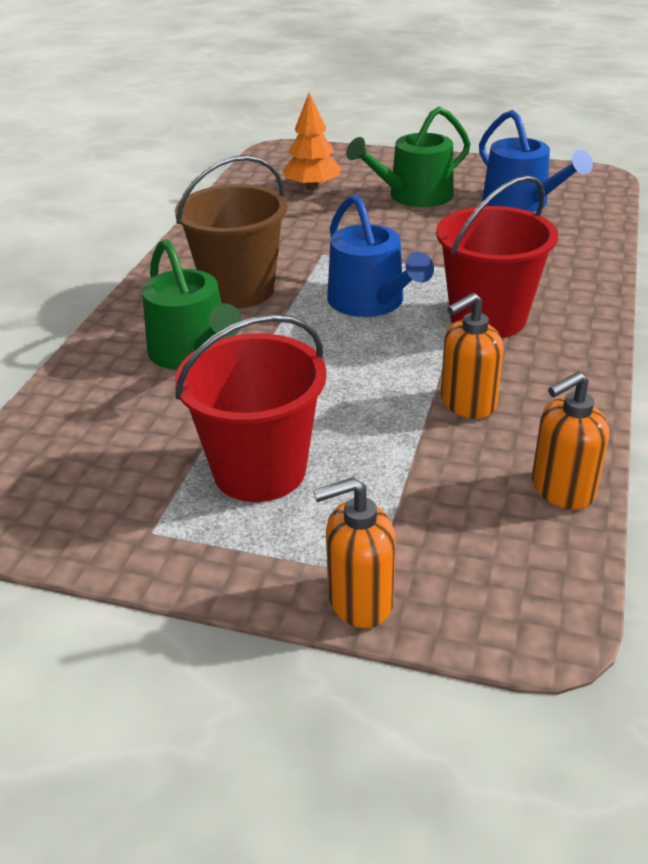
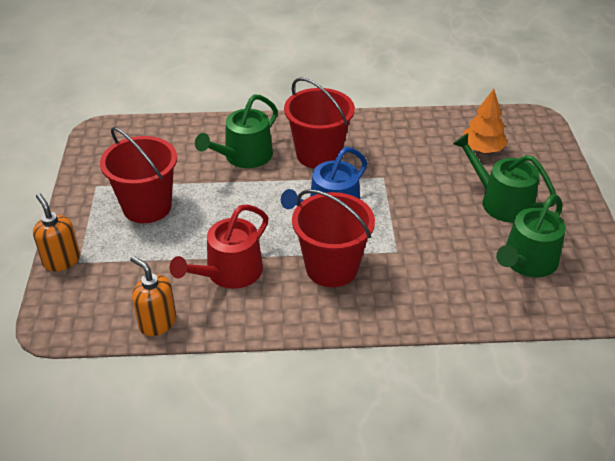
camera: 70 degrees right, 5 degrees up
(239, 290) = (318, 154): brown bucket -> red bucket
(467, 403) = (229, 273): orange soap dispenser -> red watering can
(521, 203) = (527, 262): blue watering can -> green watering can

